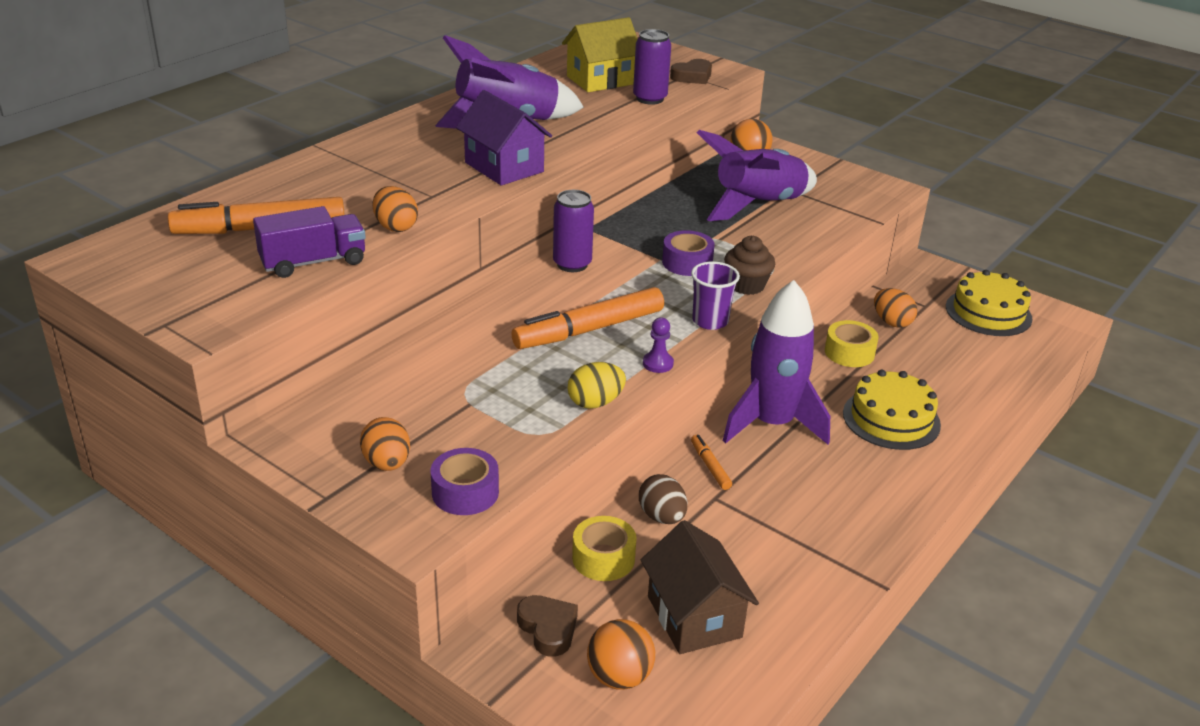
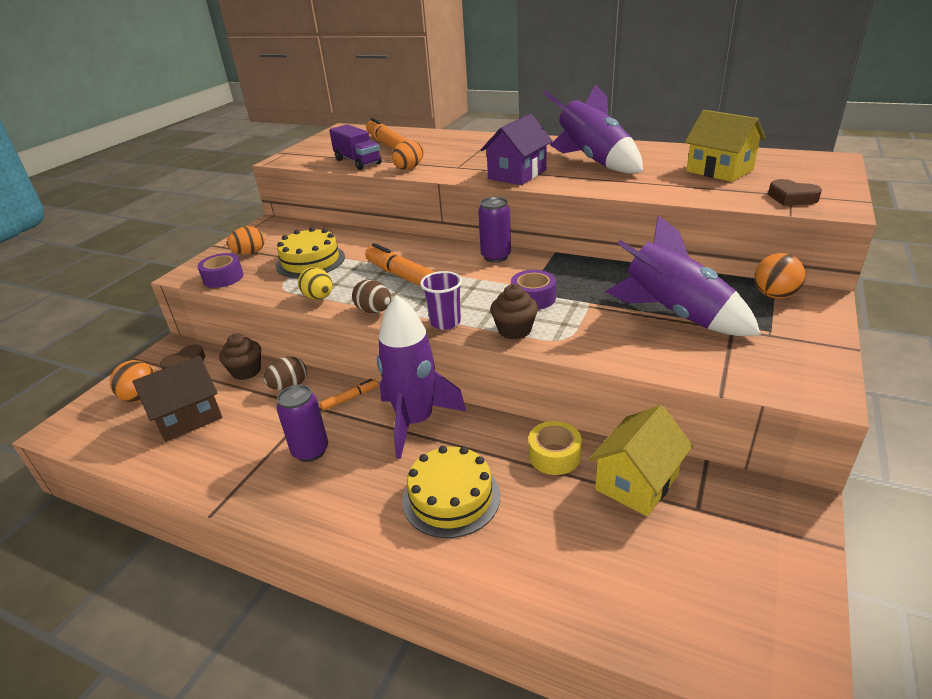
camera: 80 degrees right, 0 degrees up
(603, 558) = (246, 371): yellow tape -> brown cupcake
(650, 99) = (708, 192): purple can -> purple can (310, 451)
(658, 363) = (374, 311): purple pawn -> brown egg
(891, 322) = (637, 482): orange egg -> yellow house
(988, 312) = (731, 575): yellow cake -> yellow cake (310, 261)

